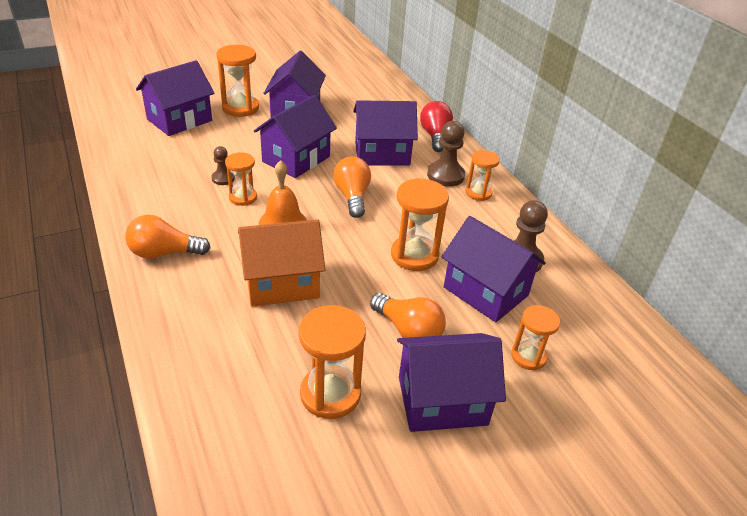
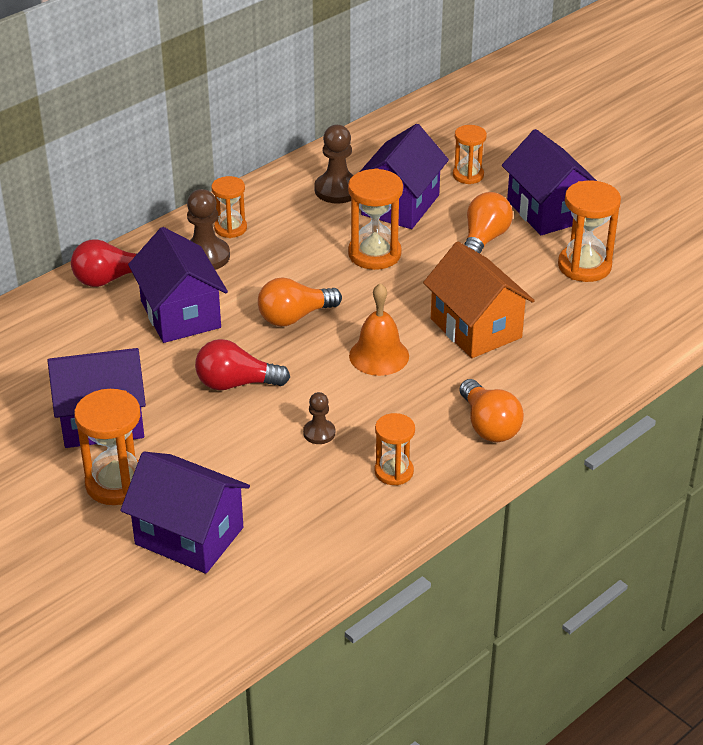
camera: 105 degrees left, 0 degrees up
(243, 197) = (349, 402): orange hourglass -> orange hourglass (394, 472)
(296, 159) = (236, 383): purple house -> red light bulb

